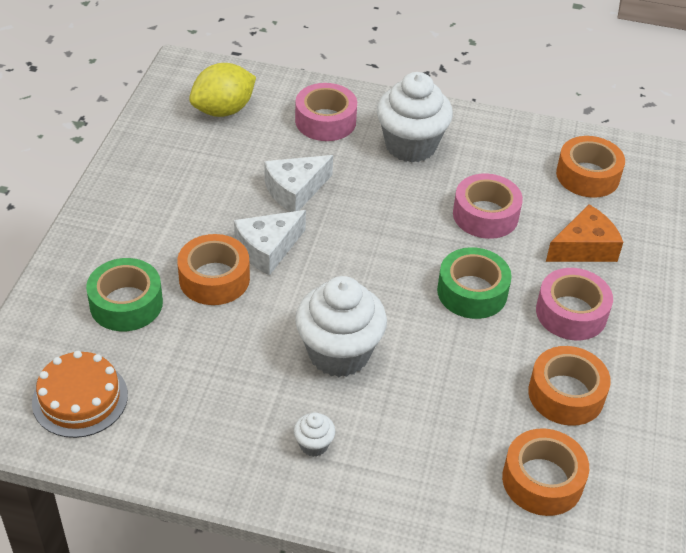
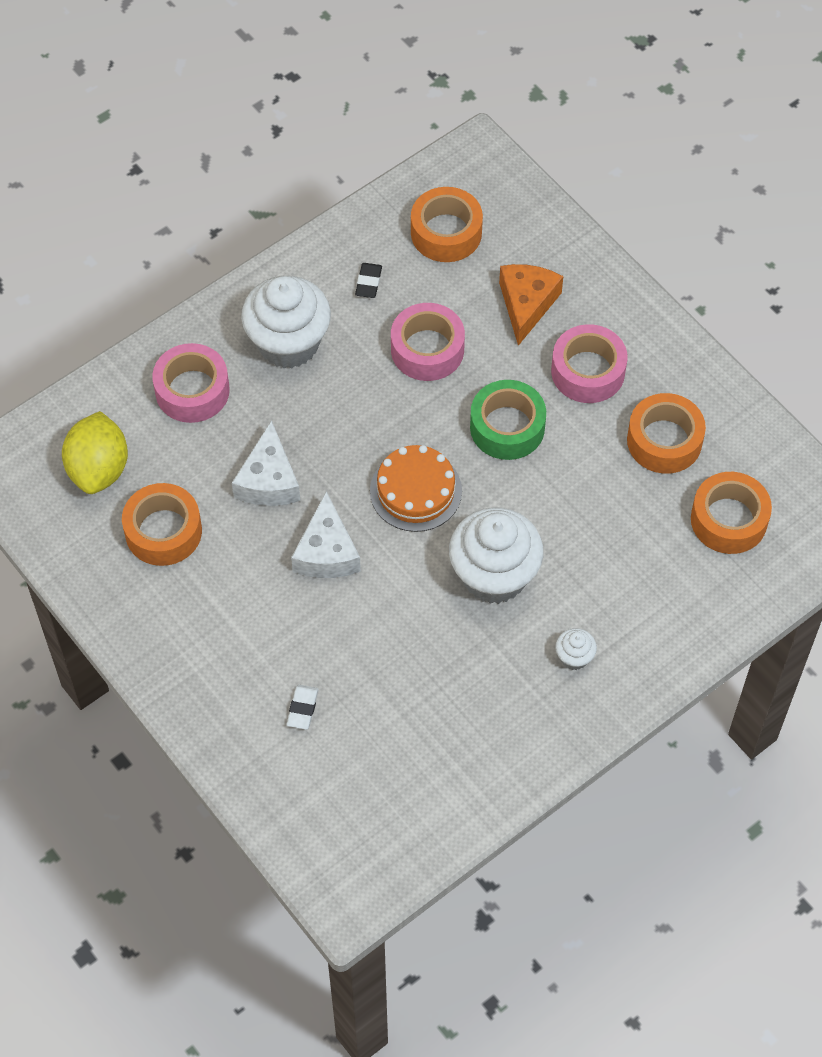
camera: 50 degrees left, 15 degrees up
(80, 398) = (388, 807): orange cake -> orange cake (415, 491)
(126, 304) = (302, 708): green tape -> white eraser
(214, 278) = (329, 618): orange tape -> orange tape (163, 531)
(502, 159) = (368, 282): none -> black eraser

